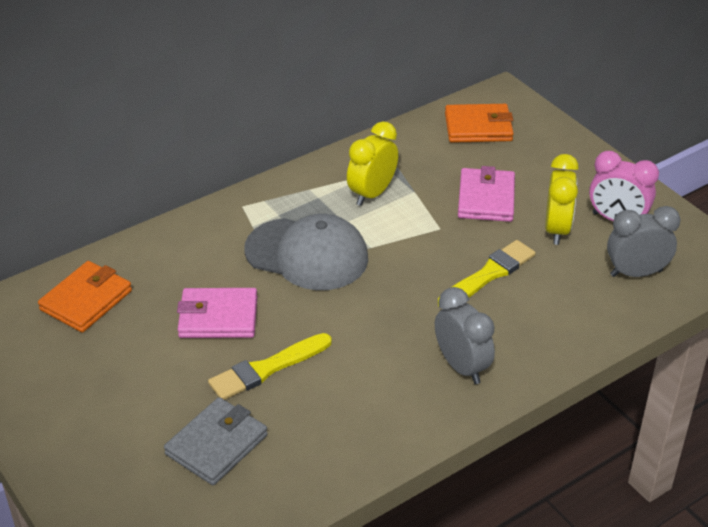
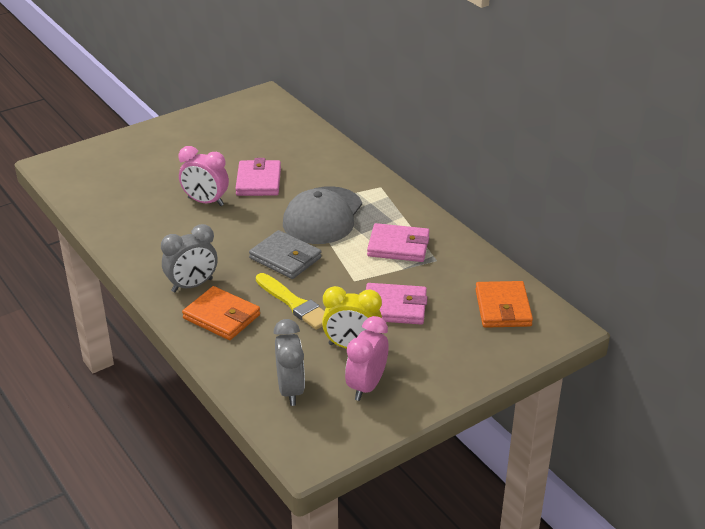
camera: 90 degrees right, 5 degrees down
(86, 300) = (280, 133): orange wallet -> orange wallet (221, 317)
(217, 444) = (143, 186): grey wallet -> grey wallet (285, 258)
(267, 369) = (205, 202): yellow brush -> pink clock
(372, 193) = (398, 246): yellow clock -> pink wallet

